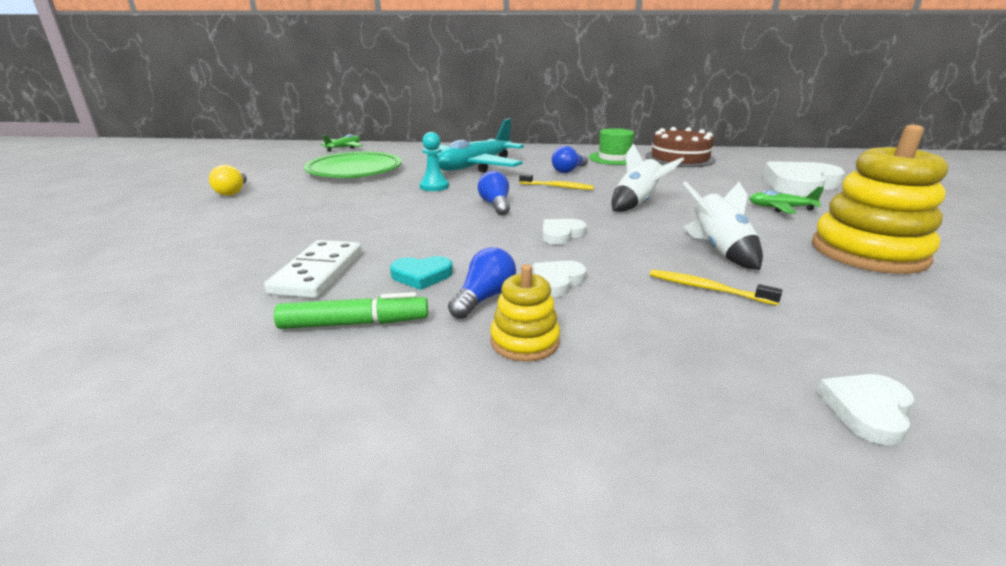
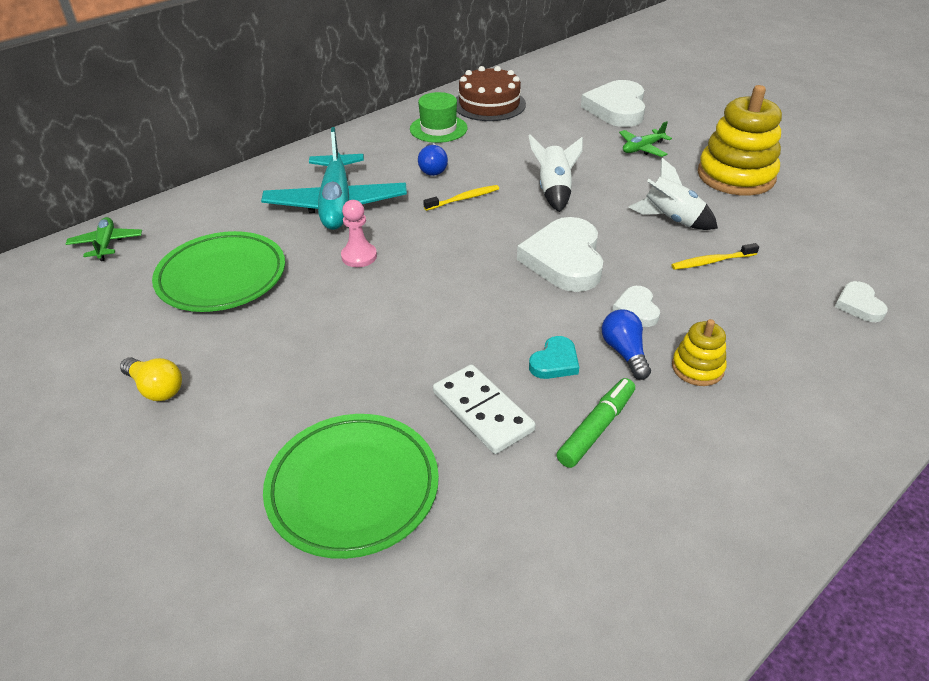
camera: 45 degrees left, 15 degrees up
(180, 264) = (353, 488): none -> green plate
(434, 186) = (359, 256): turquoise pawn -> pink pawn
(495, 205) = (460, 252): blue light bulb -> none
(561, 234) = (564, 260): white heart -> white heart, size x2.05

